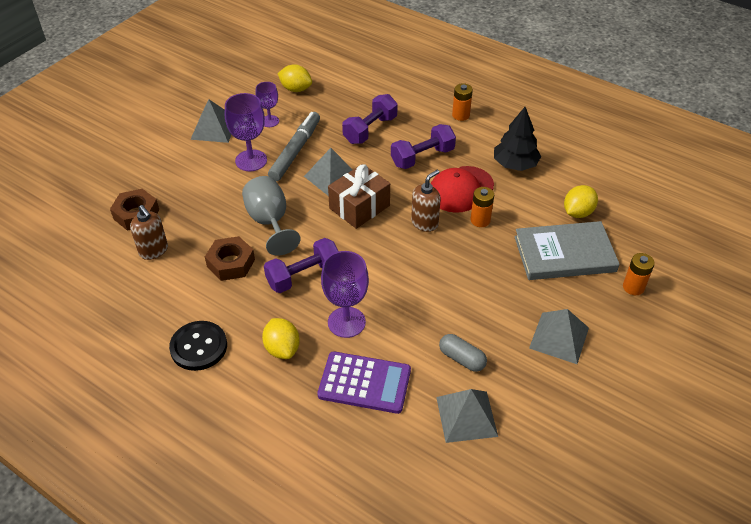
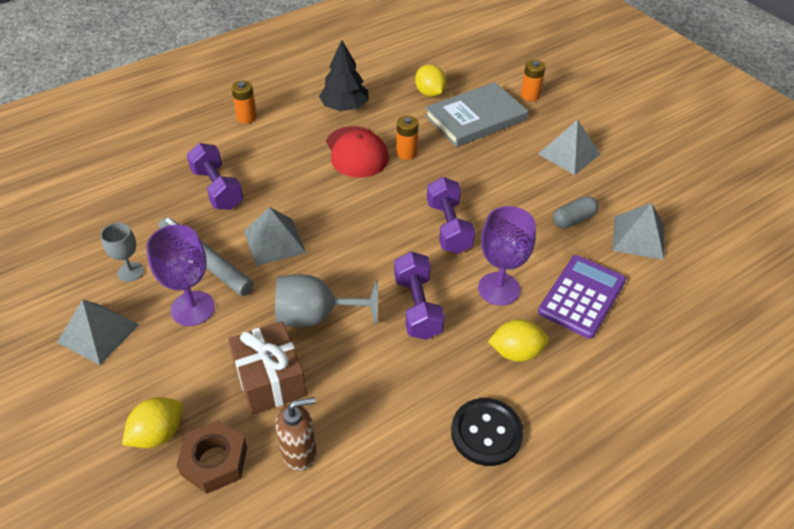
camera: 70 degrees left, 0 degrees up
(231, 263) = (365, 370): brown nut -> none
(270, 121) = (130, 272): purple goblet -> grey goblet
(296, 89) = (88, 231): yellow lemon -> yellow lemon (158, 434)
(359, 207) = (337, 232): brown gift -> brown gift (270, 379)
(422, 157) = (291, 163): purple dumbbell -> purple dumbbell (448, 227)
(424, 223) = (389, 191): brown soap dispenser -> none
(564, 254) = (475, 118): grey book -> grey book turned 45 degrees clockwise

